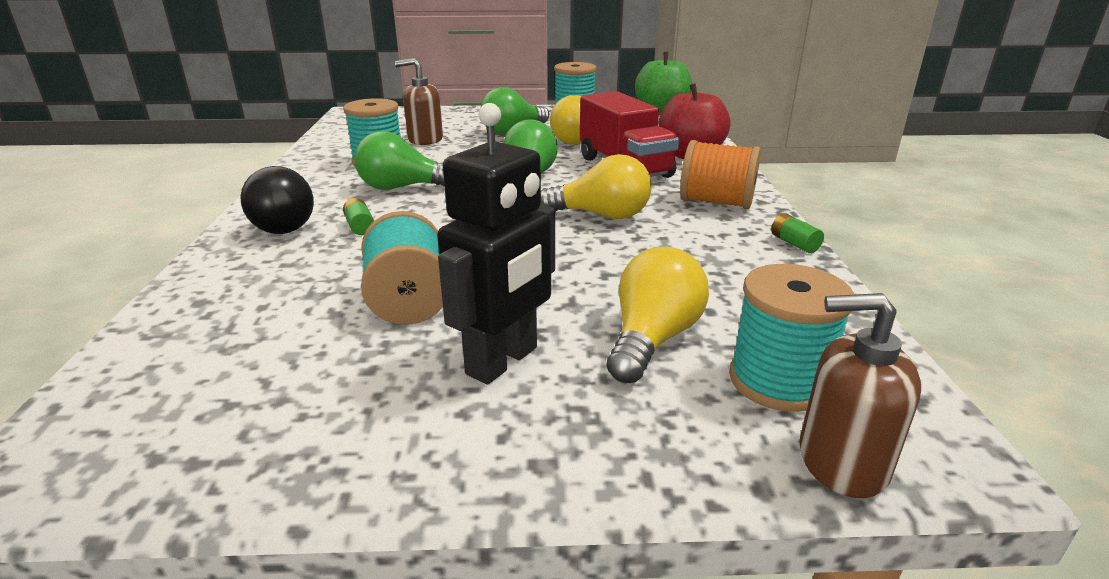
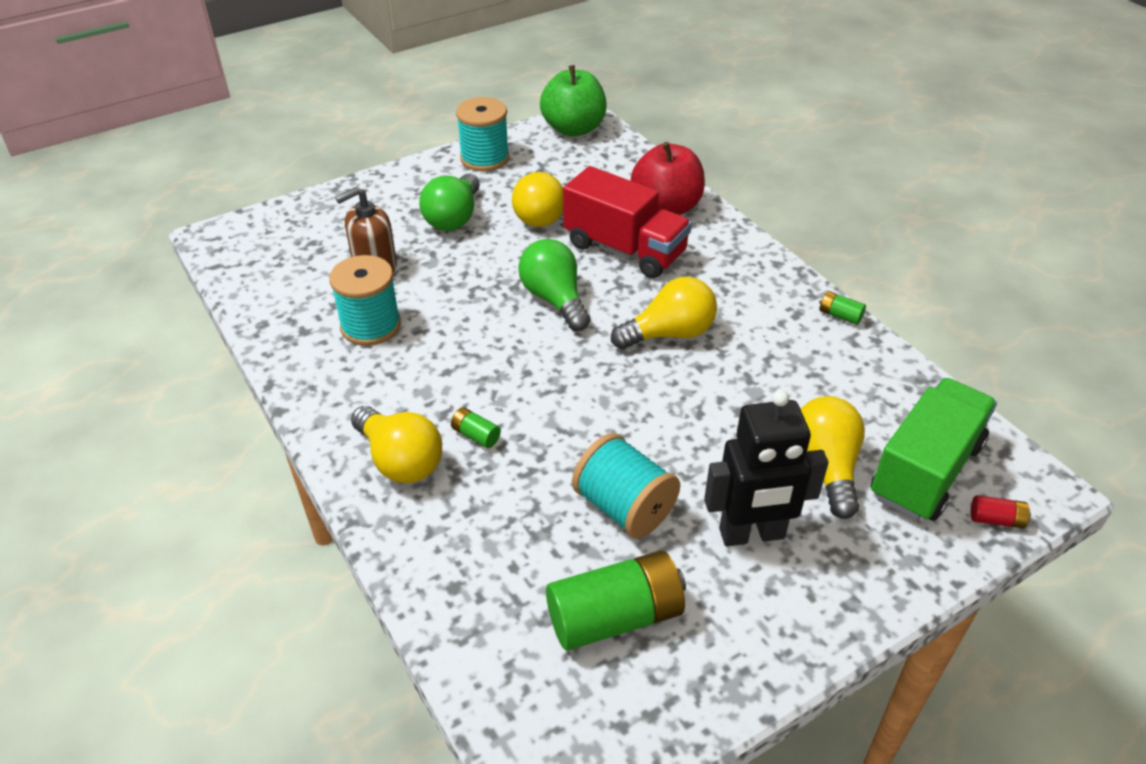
camera: 30 degrees left, 15 degrees up
(285, 371) = (615, 617): none -> green battery
(286, 224) = (400, 460): black light bulb -> yellow light bulb
(402, 188) = (447, 361): green light bulb -> none
(503, 361) = (752, 534): black robot -> black robot turned 75 degrees clockwise
(716, 202) = (744, 278): orange spool -> none
(778, 381) = (925, 471): turquoise spool -> green truck
(841, 461) = (996, 520): brown soap dispenser -> red battery

